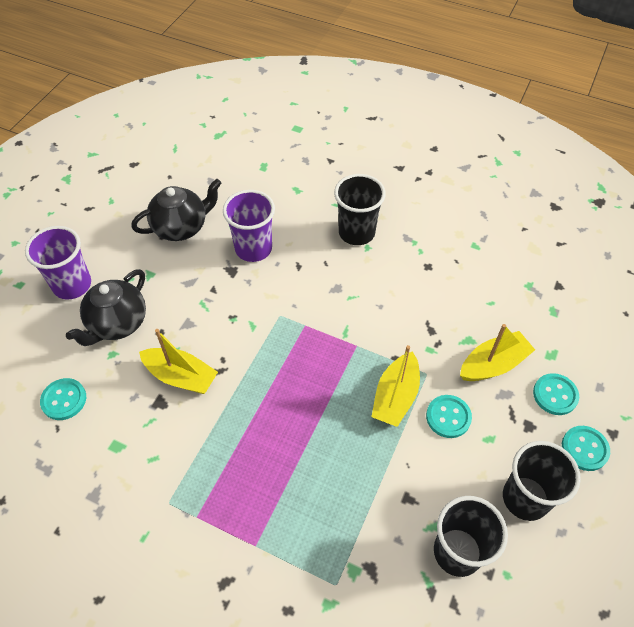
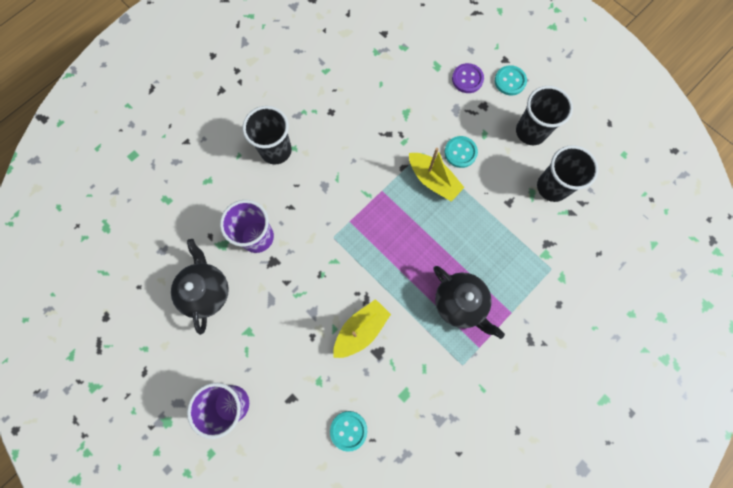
camera: 70 degrees left, 20 degrees up
(117, 323) = (290, 371): black teapot -> black teapot (460, 303)
(493, 364) = (431, 106): yellow boat -> none
(555, 395) = (467, 79): turquoise button -> purple button

